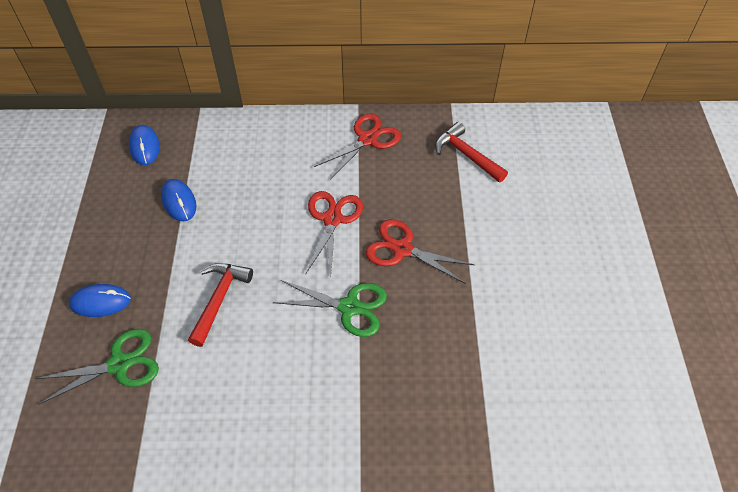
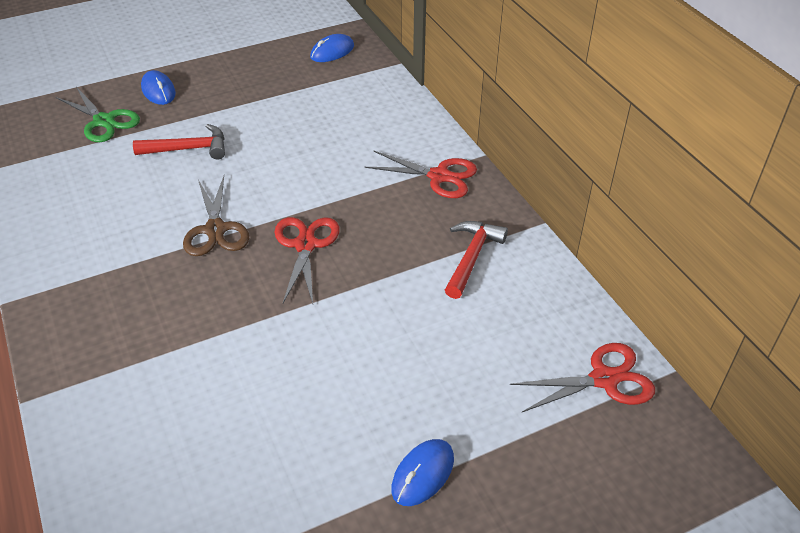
camera: 65 degrees right, 10 degrees down
(179, 202) = (282, 91): blue mouse -> blue mouse (423, 474)
(332, 219) = (316, 185): red scissors -> red scissors (604, 379)
(349, 307) = (215, 229): green scissors -> brown scissors

